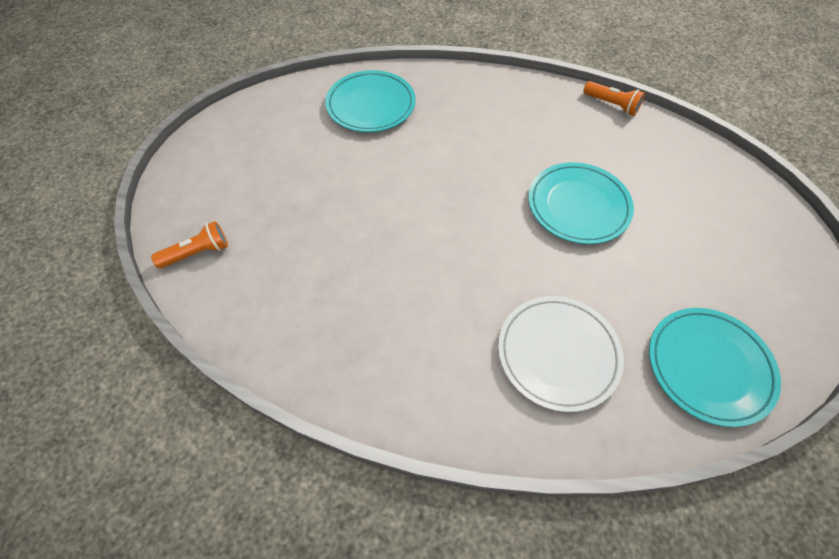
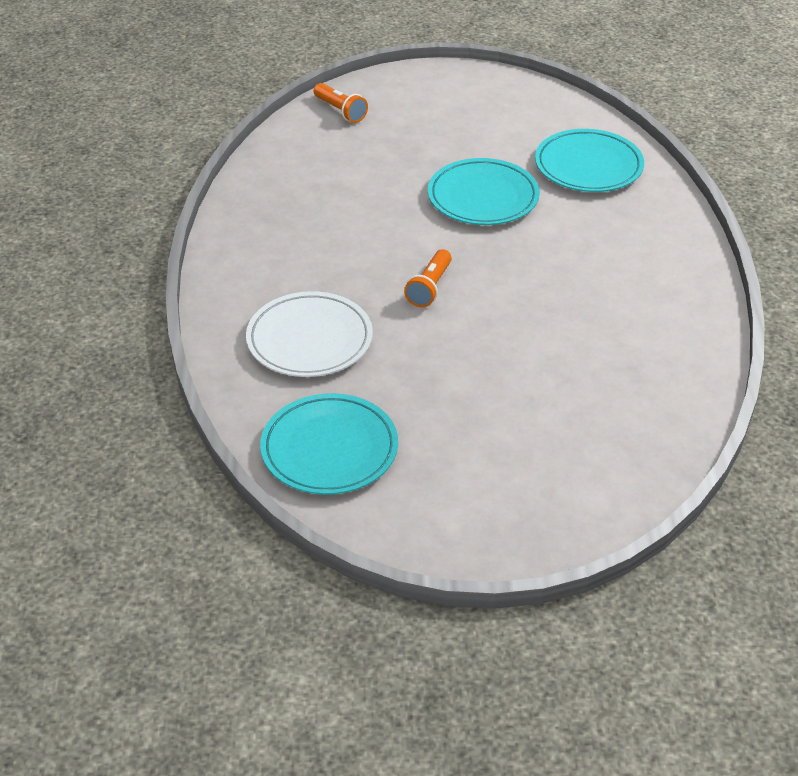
camera: 75 degrees right, 15 degrees down
(578, 206) = (512, 340): turquoise plate -> turquoise plate (483, 197)
(612, 105) = (713, 358): orange flashlight -> orange flashlight (429, 288)

